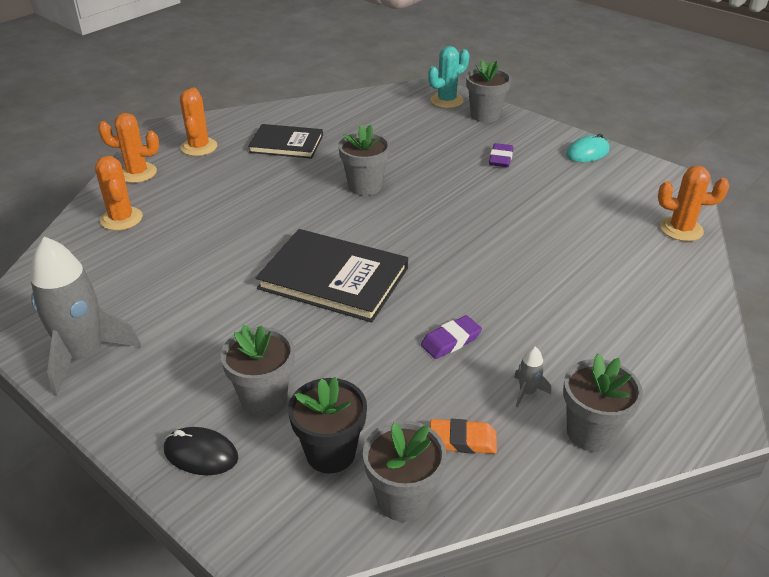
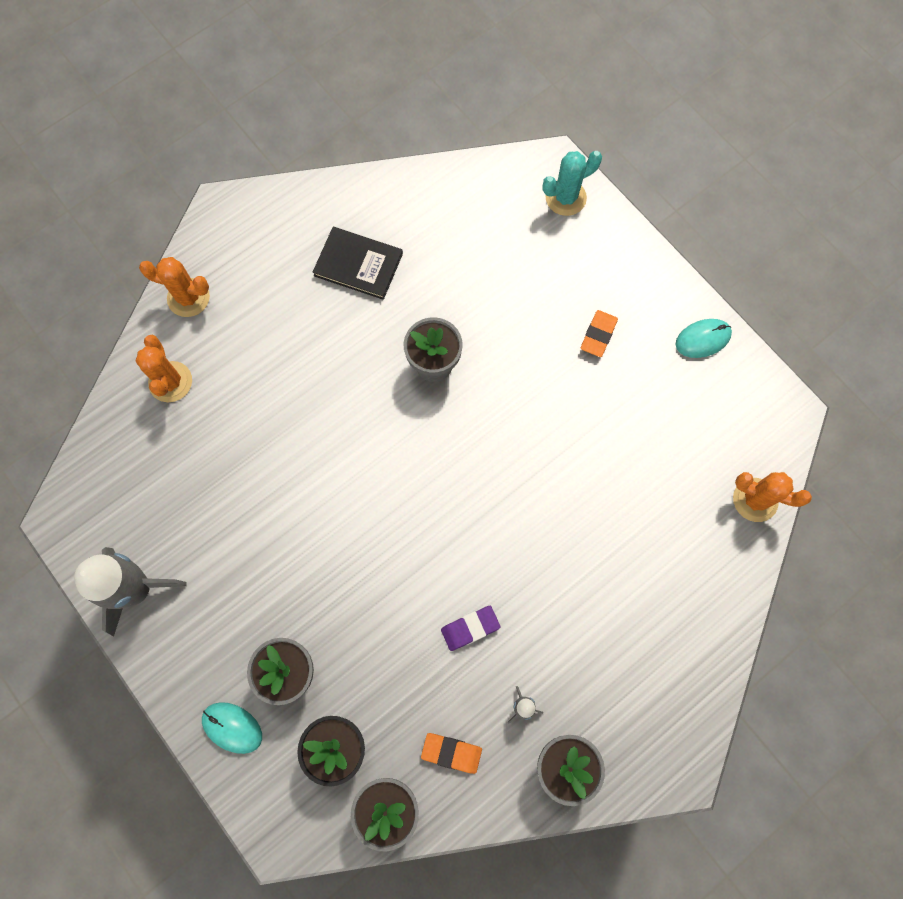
camera: 10 degrees right, 35 degrees up
(199, 147) = (258, 255): orange cactus -> none
(201, 454) = (232, 727): black mouse -> turquoise mouse
(333, 278) = (375, 518): black book -> none
(485, 115) = (604, 239): grey flower pot -> none
(501, 158) = (598, 335): purple eraser -> orange eraser

